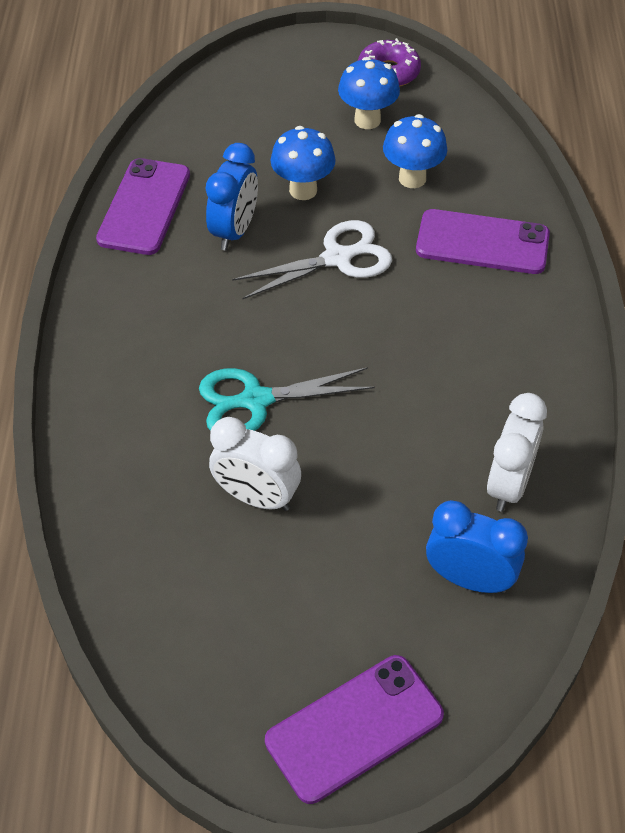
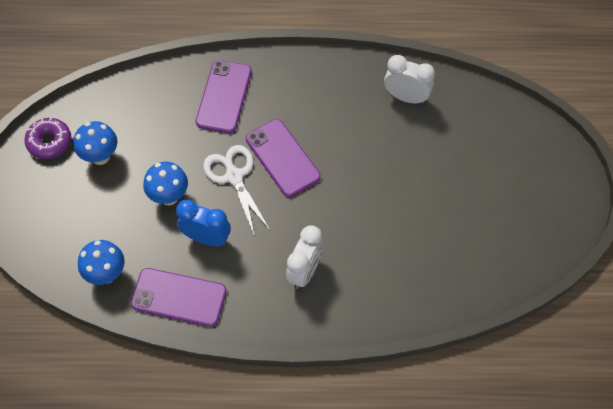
camera: 90 degrees left, 10 degrees up
(255, 400) = (352, 222): turquoise scissors -> none
(256, 498) = (422, 219): white clock -> white clock (305, 271)
(354, 728) = (554, 172): purple phone -> purple phone (282, 158)
(412, 178) = (162, 132): blue mushroom -> blue mushroom (106, 274)
(469, 579) = (466, 119): blue clock -> none

